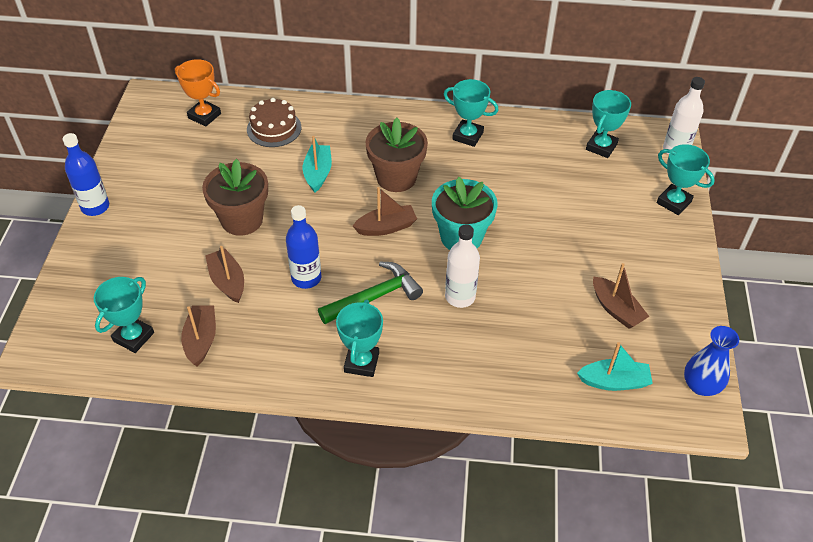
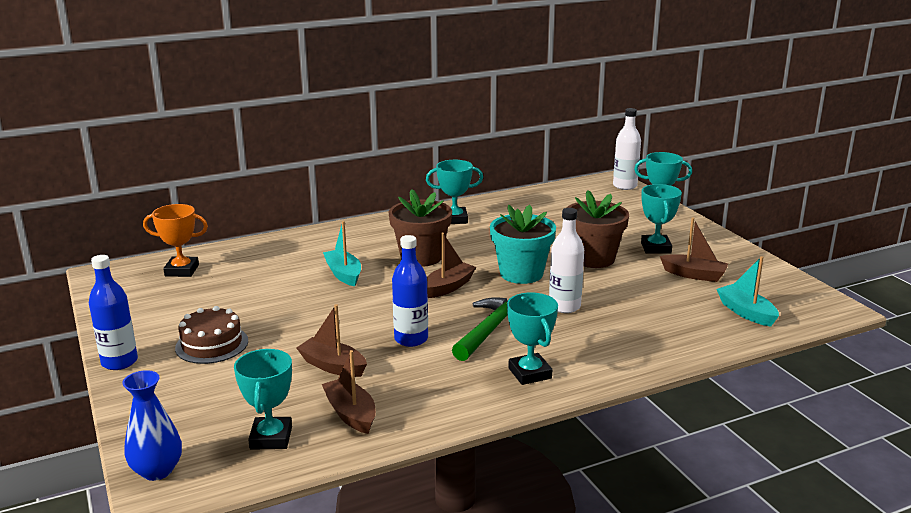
camera: 30 degrees left, 25 degrees down
(242, 220) = (300, 323): brown flower pot -> brown flower pot (593, 258)
(274, 128) = (266, 260): brown cake -> brown cake (212, 344)
(601, 147) = (569, 198): turquoise trophy -> turquoise trophy (656, 248)
(614, 381) = (746, 312): turquoise boat -> turquoise boat turned 90 degrees counterclockwise
(701, 385) = (807, 293): blue vase -> blue vase (157, 470)

